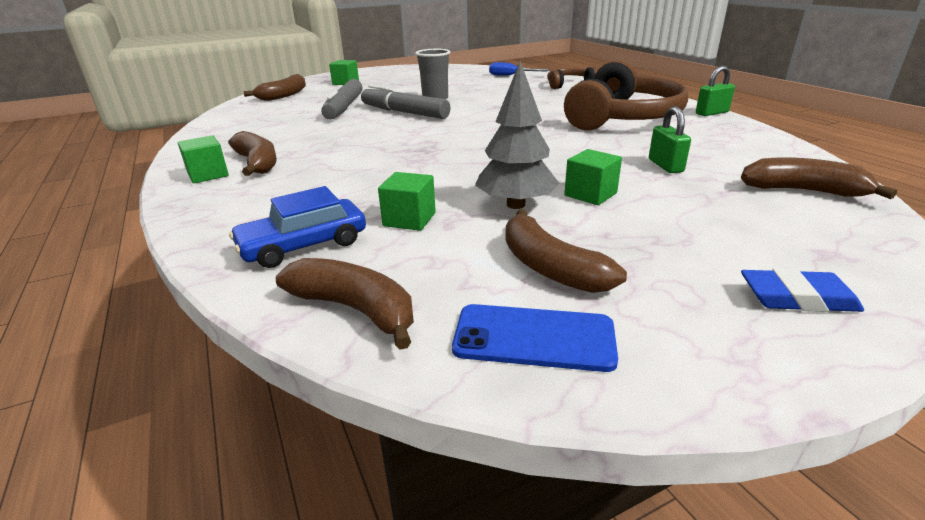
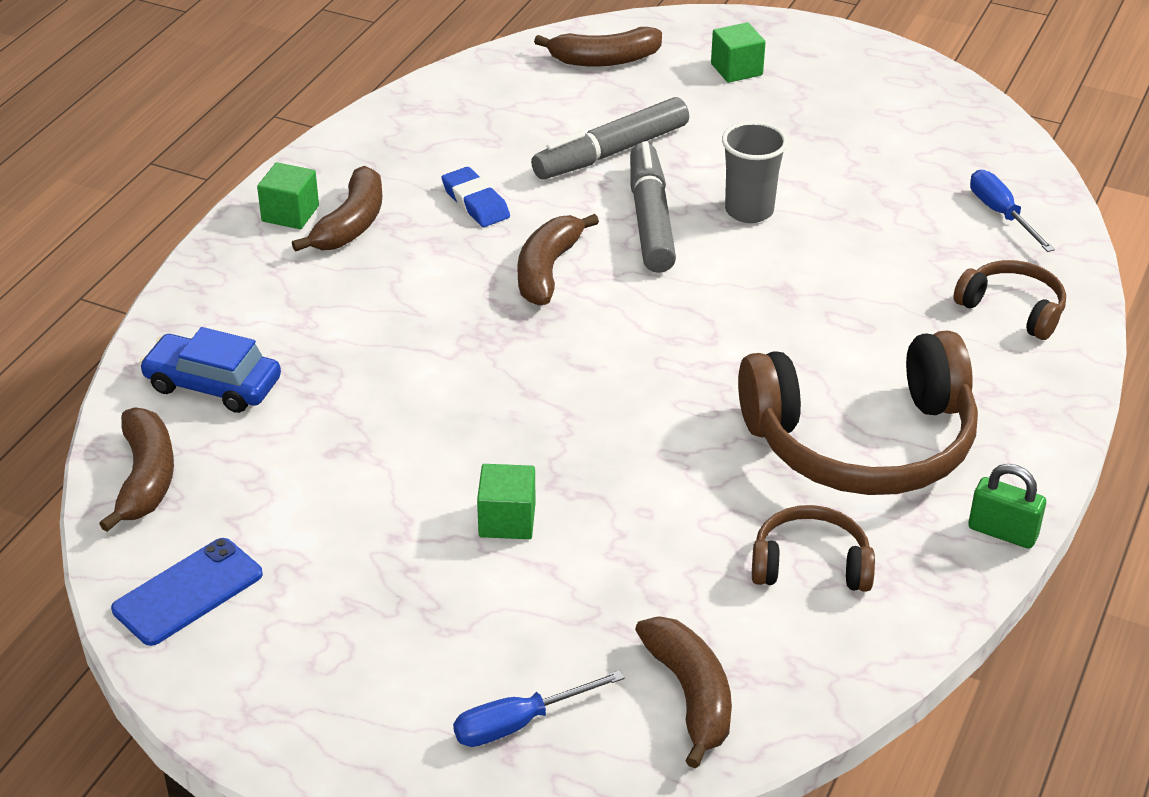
camera: 50 degrees right, 10 degrees up
(409, 219) = (320, 419): green cube -> none
(515, 205) = (424, 475): grey tree -> none
(534, 337) = (188, 592): blue phone -> blue phone turned 75 degrees clockwise
(550, 267) = (306, 557): brown banana -> brown banana (547, 270)
(665, 166) = (670, 552): green padlock -> none
(704, 143) = (810, 564): none -> brown headphones
(797, 298) = (381, 730): blue eraser -> blue eraser (475, 202)
(810, 244) = (519, 723): none -> blue screwdriver

